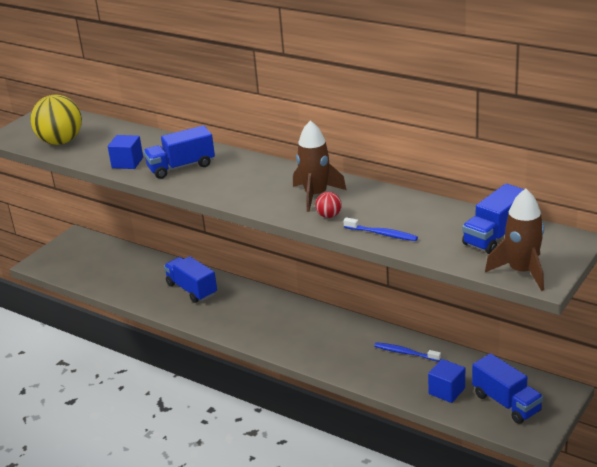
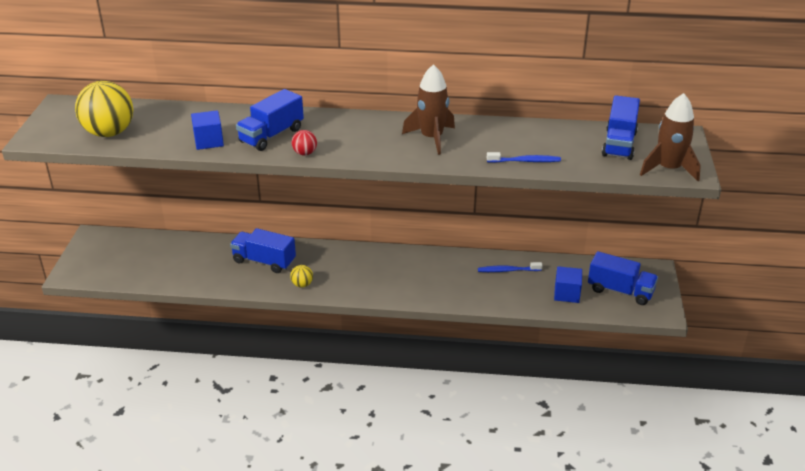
camera: 30 degrees left, 5 degrees up
(207, 318) = (302, 284): none -> yellow ball
(329, 216) = (462, 154): red ball -> red ball (305, 153)

